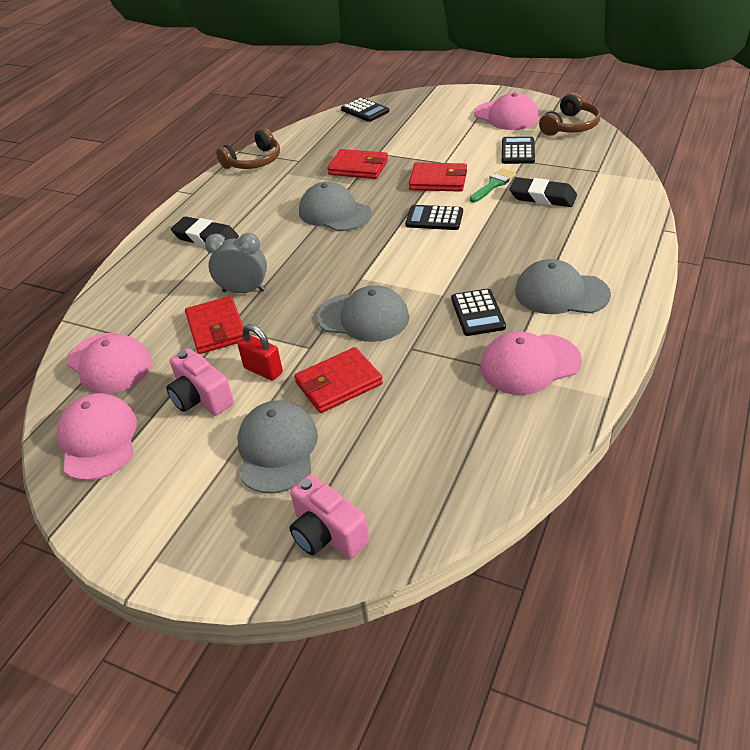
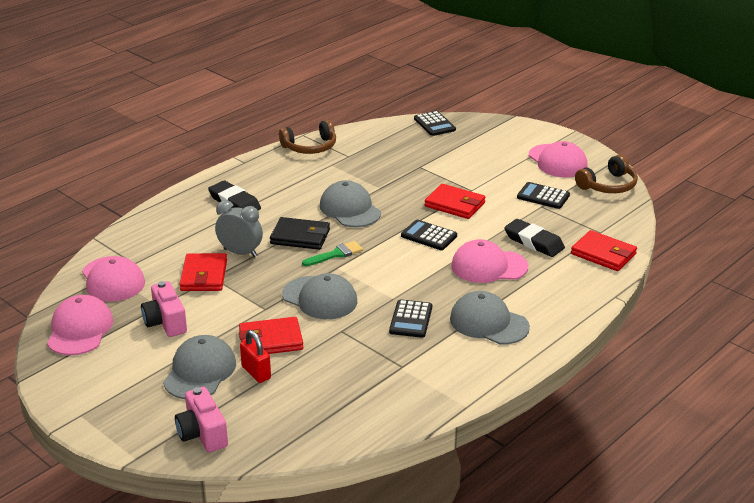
camera: 15 degrees right, 10 degrees down
(263, 370) = (221, 315): red padlock -> red padlock (256, 372)
(299, 255) = (300, 237): none -> black wallet
(358, 167) = (395, 175): red wallet -> red wallet (603, 254)
(493, 184) = (500, 220): green brush -> green brush (336, 254)
(518, 151) = (543, 196): black calculator -> black calculator turned 90 degrees counterclockwise
(530, 364) = (423, 367): pink cap -> pink cap (489, 266)

